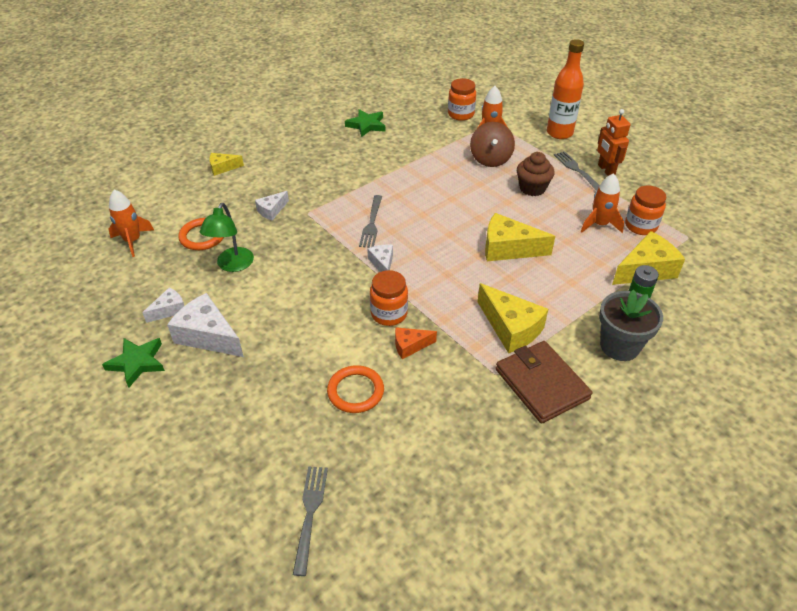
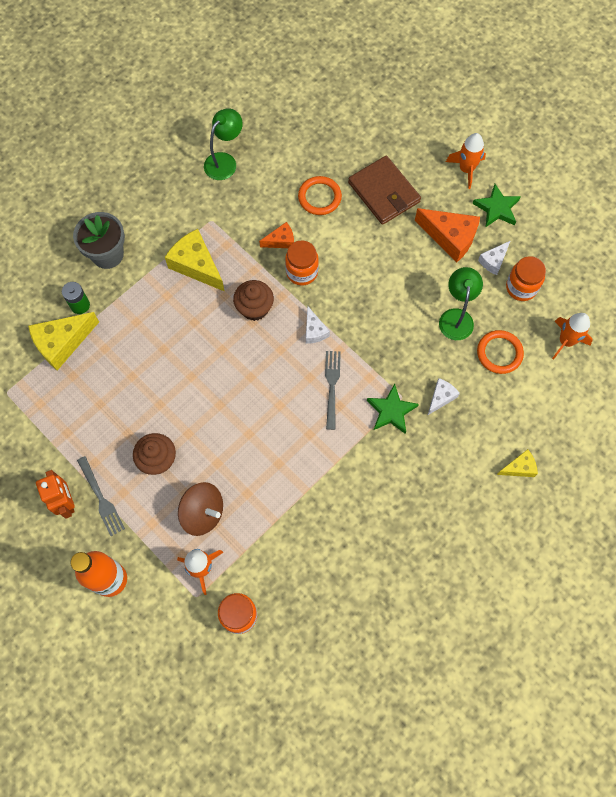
camera: 175 degrees right, 25 degrees up
(208, 336) = (450, 237): white cheese -> orange cheese
(310, 514) = (335, 111): grey fork -> none
(366, 125) = (363, 576): green star -> green star (391, 411)
(444, 285) = (254, 308): none -> brown cupcake
(481, 448) = (225, 161): none -> green lamp
(490, 159) = (203, 513): brown spinning top -> brown spinning top turned 120 degrees clockwise
(508, 248) = (192, 361): yellow cheese -> none
(541, 384) = (176, 214): brown wallet -> brown wallet (384, 192)
(599, 224) = (94, 404): orange rocket -> orange rocket (466, 169)
(640, 226) = (51, 405): orange jar -> orange jar (521, 287)

